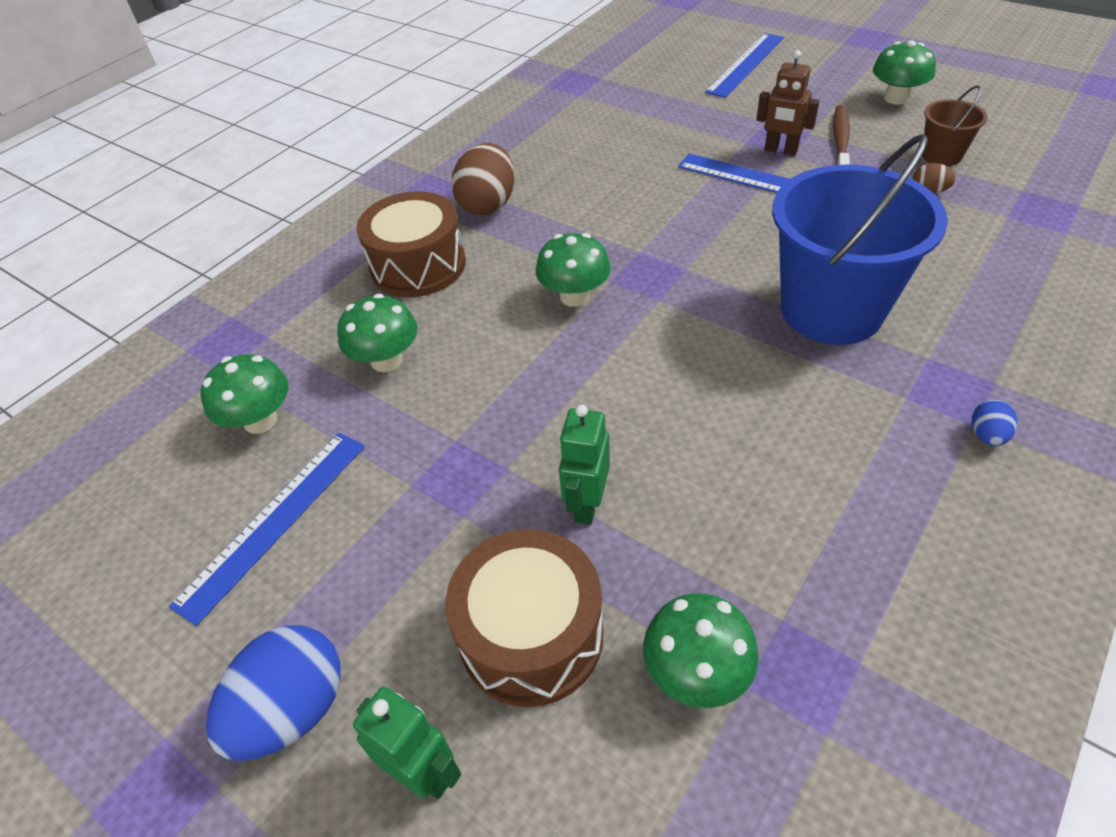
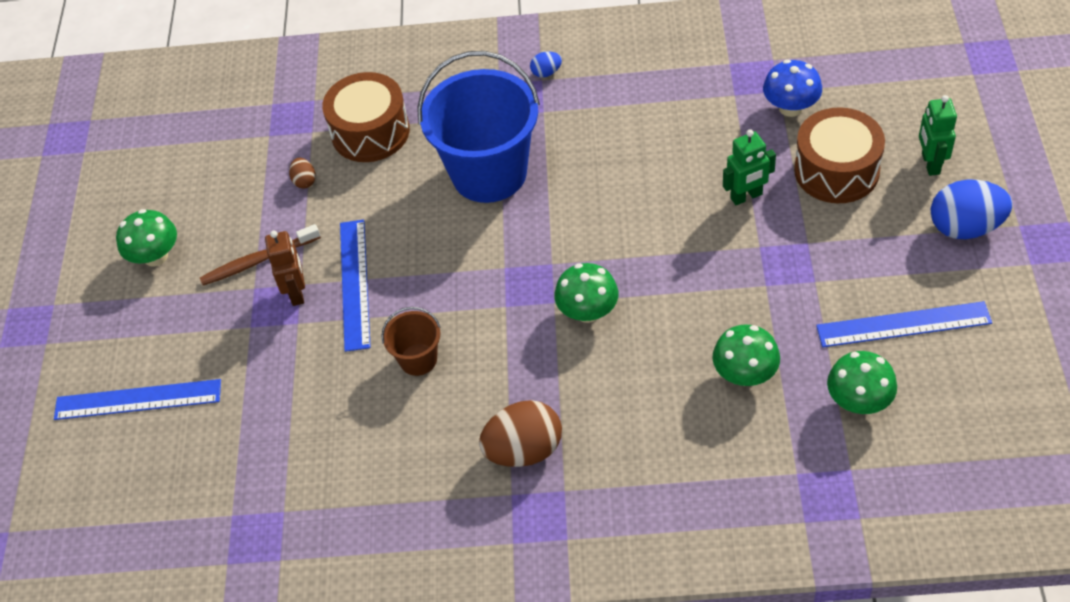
camera: 125 degrees left, 5 degrees up
(418, 265) = (639, 438): brown drum -> brown drum (370, 132)
(696, 672) = (790, 107): green mushroom -> blue mushroom
(941, 156) = (244, 193): brown bucket -> brown bucket (418, 359)

